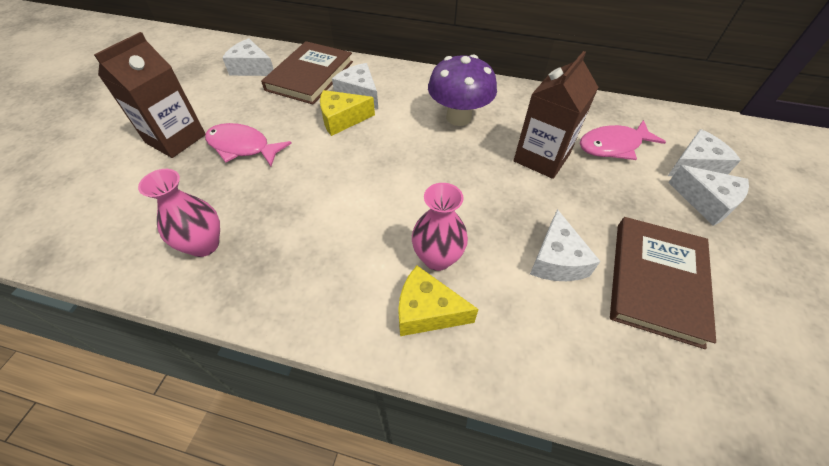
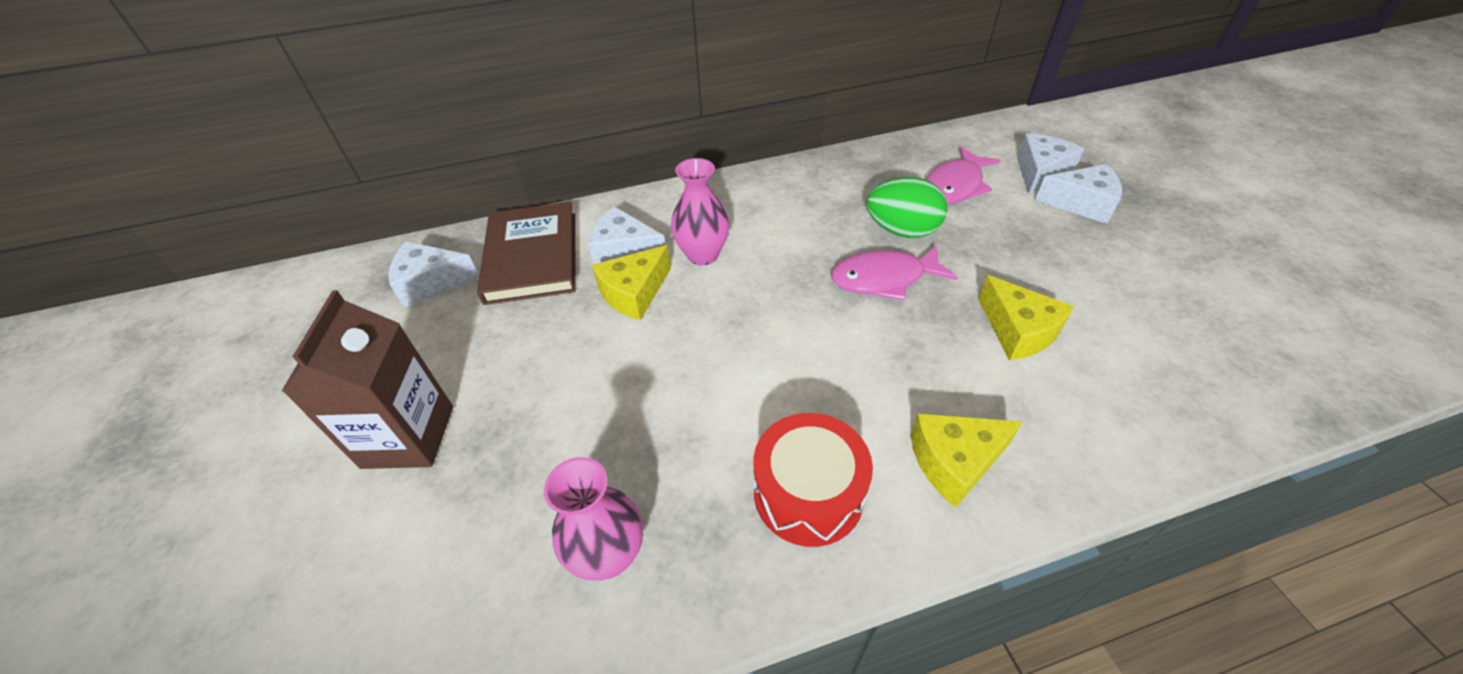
camera: 30 degrees left, 5 degrees down
(243, 147) = (529, 395): pink fish -> pink fish (884, 279)
(326, 276) = (808, 493): none -> red drum
(437, 258) = (907, 397): pink vase -> pink vase (702, 254)
(458, 117) = (773, 226): purple mushroom -> none
(541, 158) = (902, 230): brown carton -> green egg
(556, 260) = (1018, 331): white cheese -> yellow cheese
(656, 281) = (1116, 302): brown book -> none

